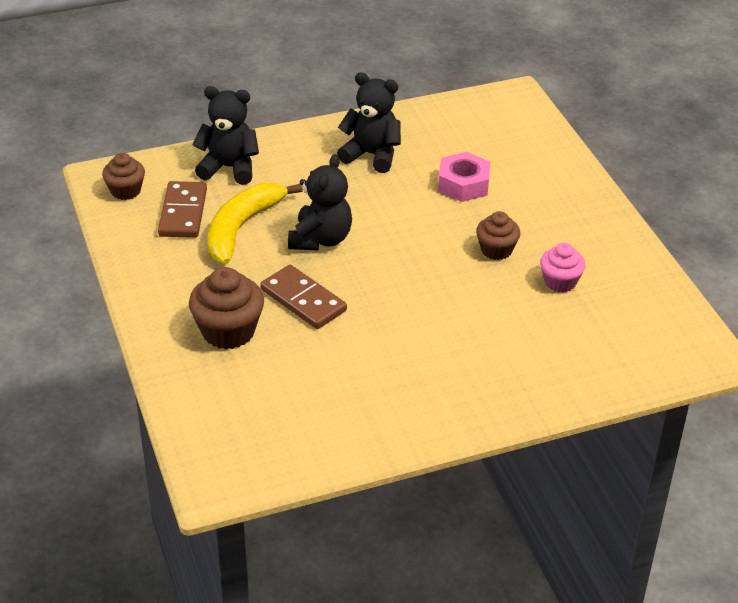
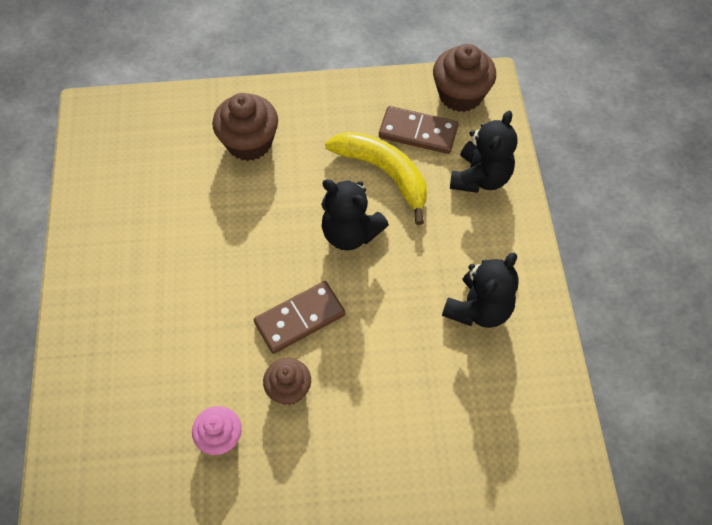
camera: 105 degrees right, 20 degrees up
(125, 191) = (460, 95): brown cupcake -> brown cupcake, size x1.58
(303, 300) = (269, 203): brown domino -> brown domino (300, 319)
(463, 184) = (407, 388): pink nut -> none

